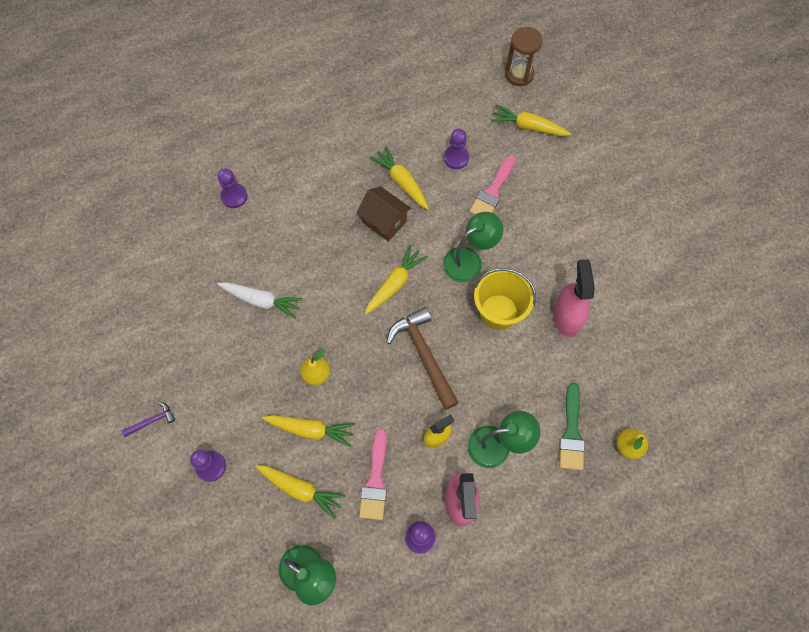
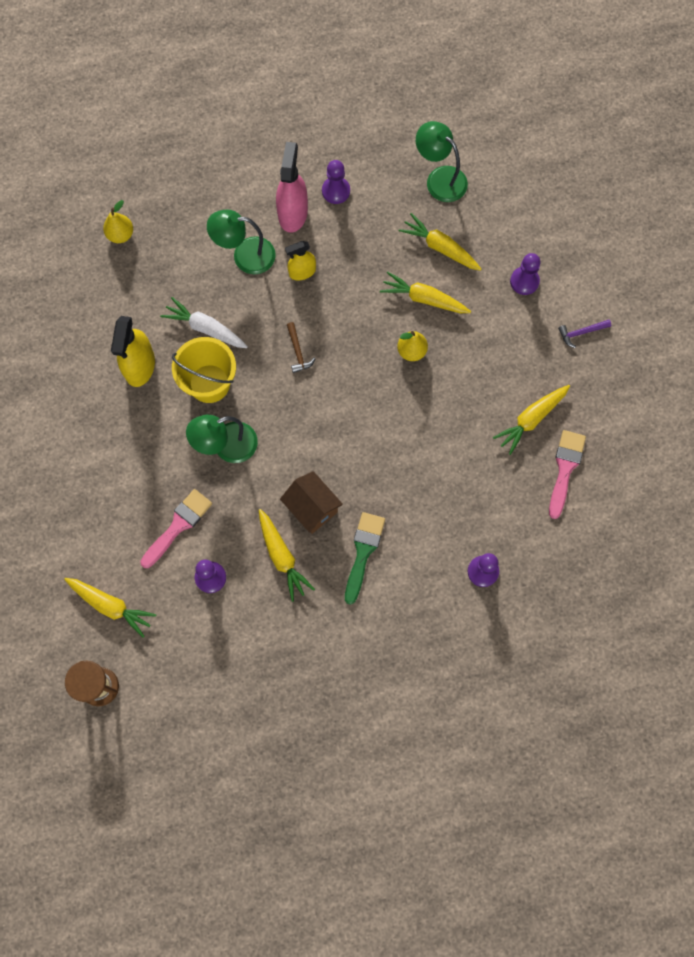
camera: 170 degrees left, 5 degrees up
(261, 300) = (461, 438): white carrot -> white carrot (205, 328)
(375, 480) = (368, 244): pink brush -> pink brush (565, 468)
(394, 284) = (314, 433): yellow carrot -> yellow carrot (531, 419)
(424, 355) = (298, 351): brown hammer -> brown hammer, size x0.48
(566, 317) = (140, 366): pink spray bottle -> yellow spray bottle
(571, 432) = (171, 255): green brush -> green brush (363, 552)

